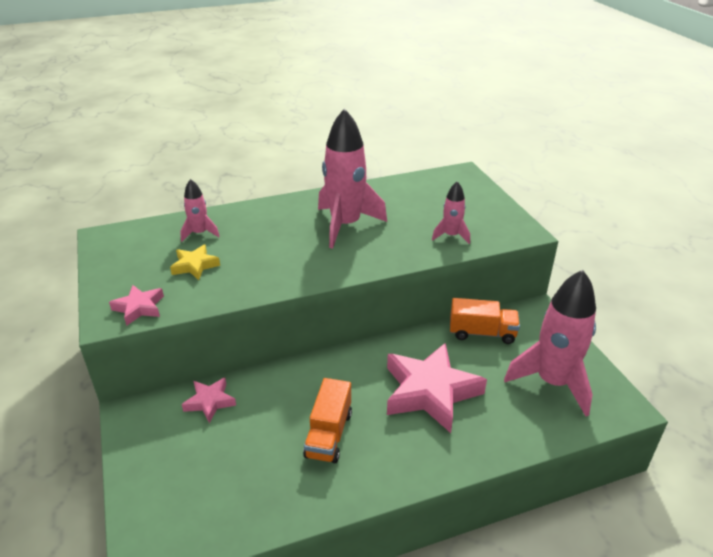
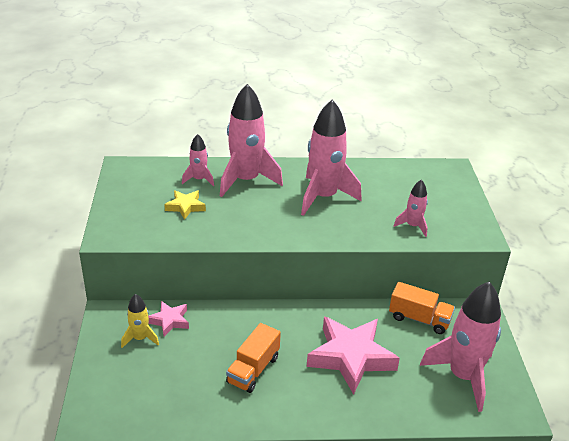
camera: 15 degrees right, 0 degrees up
(139, 308) = (131, 232): pink star -> none
(181, 432) = (140, 338): none -> yellow rocket
(254, 224) = (246, 180): none -> pink rocket

